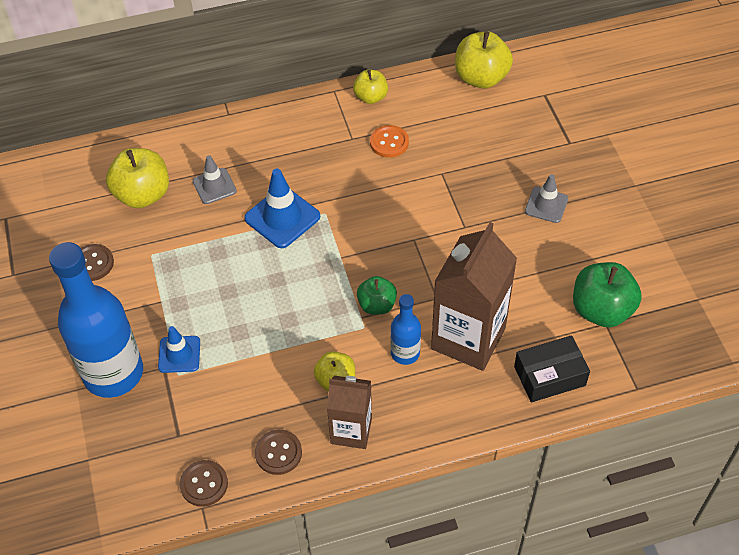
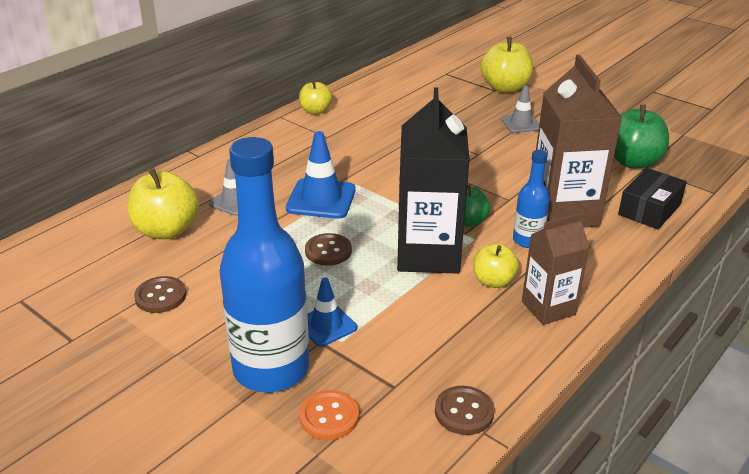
camera: 35 degrees left, 20 degrees down
(278, 453) = (505, 353): brown button -> brown button (328, 251)
(312, 324) = (428, 254): none -> black carton
(389, 142) = (361, 129): orange button -> orange button (329, 416)
(481, 78) = (389, 78): yellow apple -> yellow apple (505, 88)

